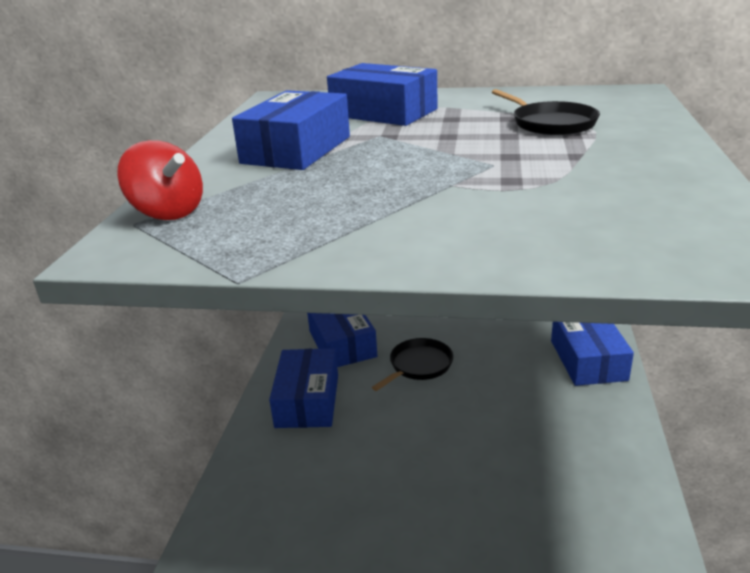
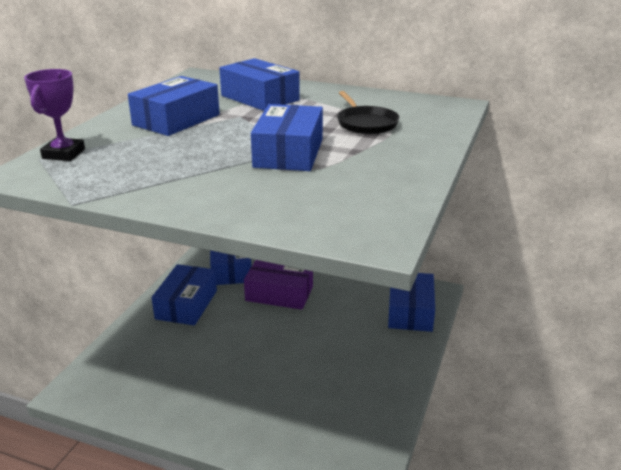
camera: 10 degrees right, 0 degrees up
(168, 212) = (64, 154): red spinning top -> purple trophy
(418, 365) = (279, 293): black pan -> purple box
(491, 169) = (288, 153): none -> blue box

